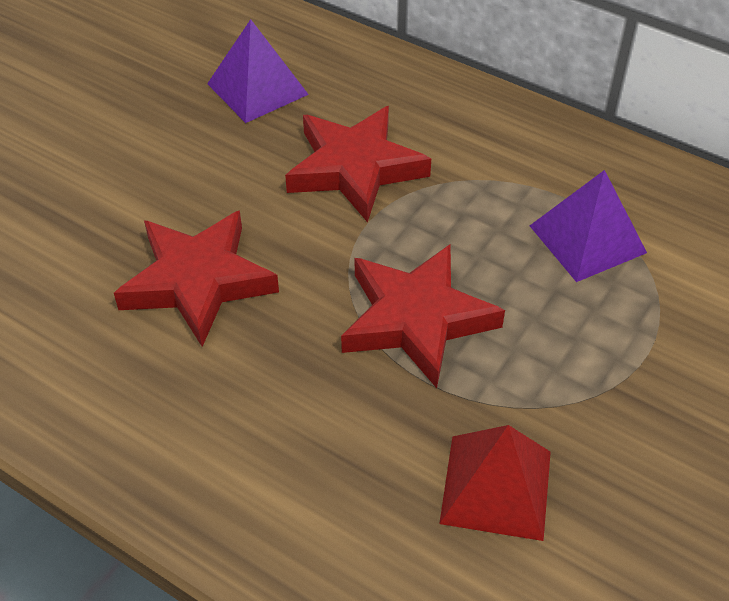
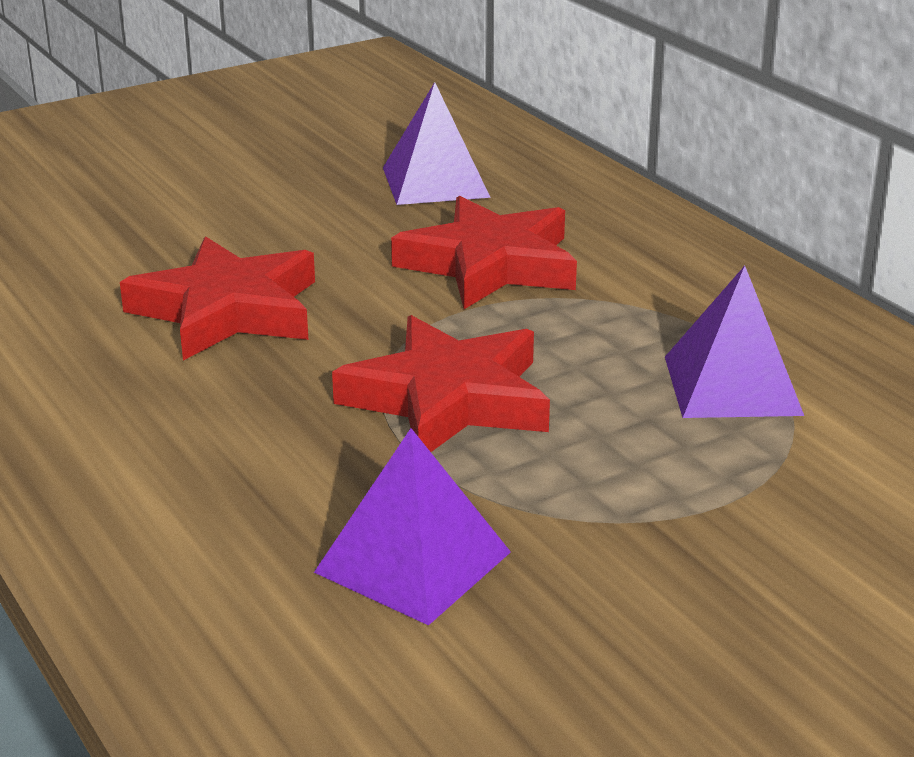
camera: 25 degrees right, 20 degrees down
(496, 486) = (413, 562): red pyramid -> purple pyramid

